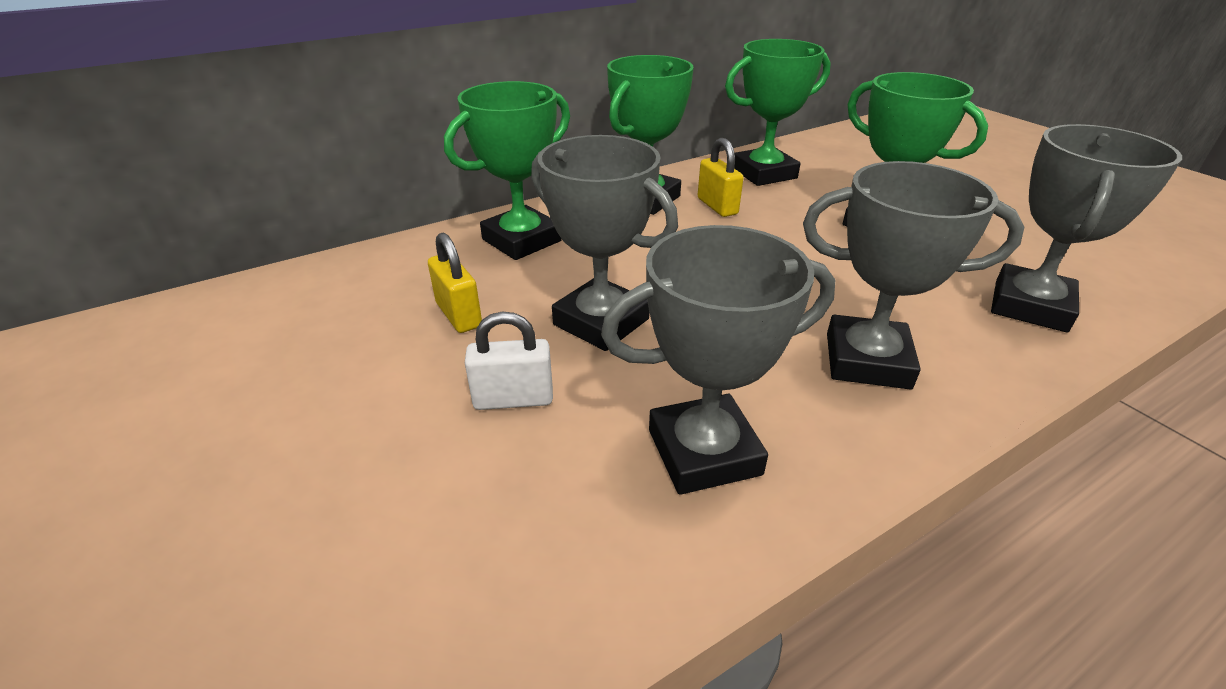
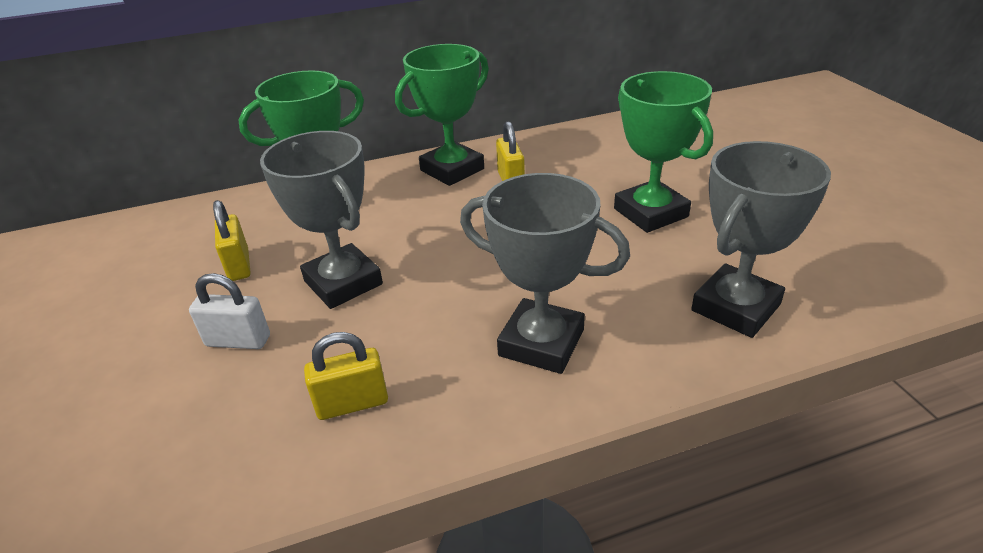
camera: 15 degrees right, 0 degrees up
(704, 452) = (352, 404): grey trophy -> yellow padlock
(764, 173) = (577, 150): green trophy -> none

